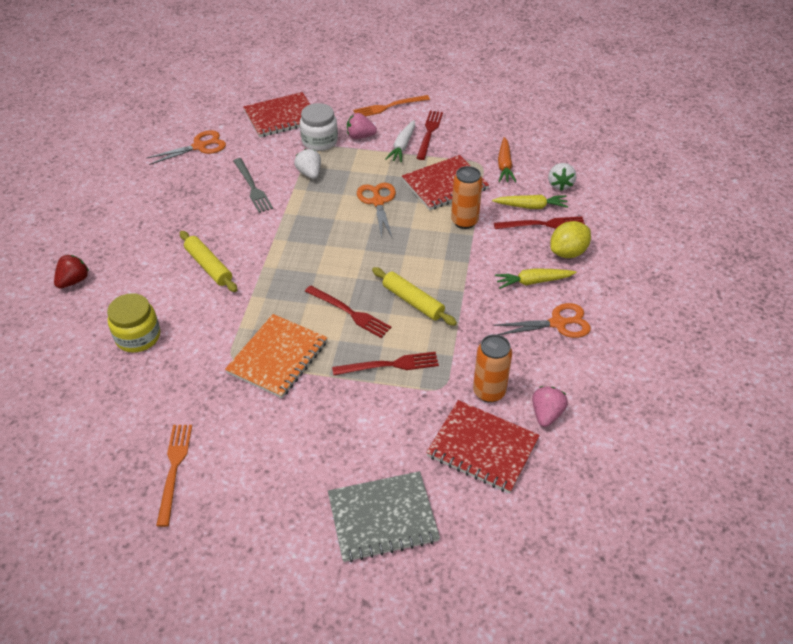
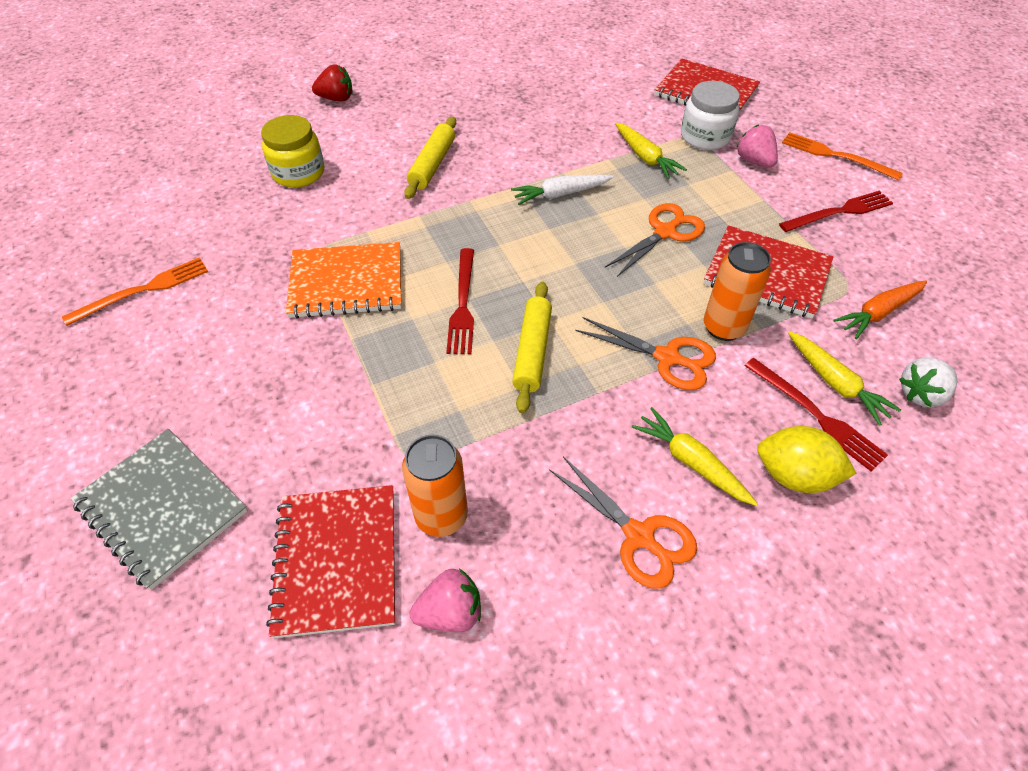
camera: 55 degrees right, 5 degrees up
(199, 146) = (592, 68): orange scissors -> orange scissors (667, 358)
(252, 187) = (576, 131): grey fork -> none
(309, 173) = (645, 157): white strawberry -> yellow carrot
(389, 365) = (409, 385): red fork -> none
(402, 146) = (785, 202): white carrot -> white carrot (560, 194)

